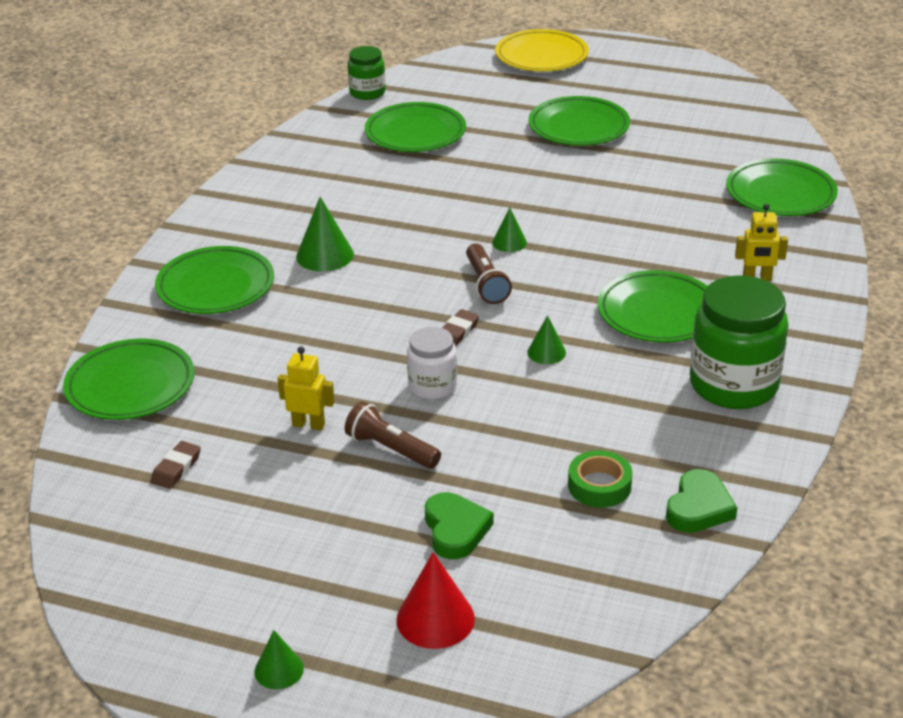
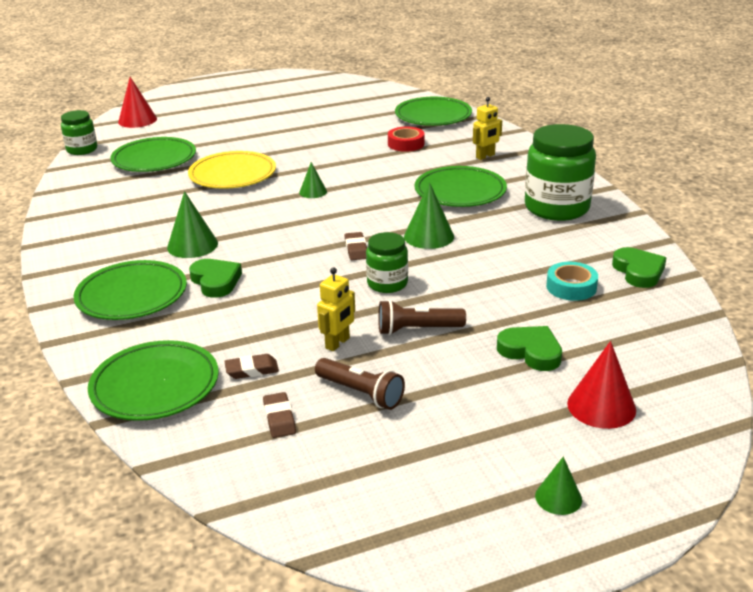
camera: 40 degrees left, 5 degrees down
(212, 412) = (252, 370): none -> brown eraser
(295, 305) = (215, 281): none -> green heart
(308, 424) = (338, 343): yellow robot -> yellow robot turned 150 degrees clockwise
(432, 386) = (387, 283): white jar -> green jar
(461, 72) = (137, 120): none -> red cone
(486, 284) = (333, 218): brown flashlight -> brown flashlight (361, 393)
(541, 56) = (182, 97): yellow plate -> yellow plate (232, 175)
(546, 352) = (429, 236): green cone -> green cone, size x1.64
(578, 127) = (263, 123): green plate -> none
(599, 485) = (571, 287): green tape -> turquoise tape
(691, 221) = (406, 144): none -> red tape

